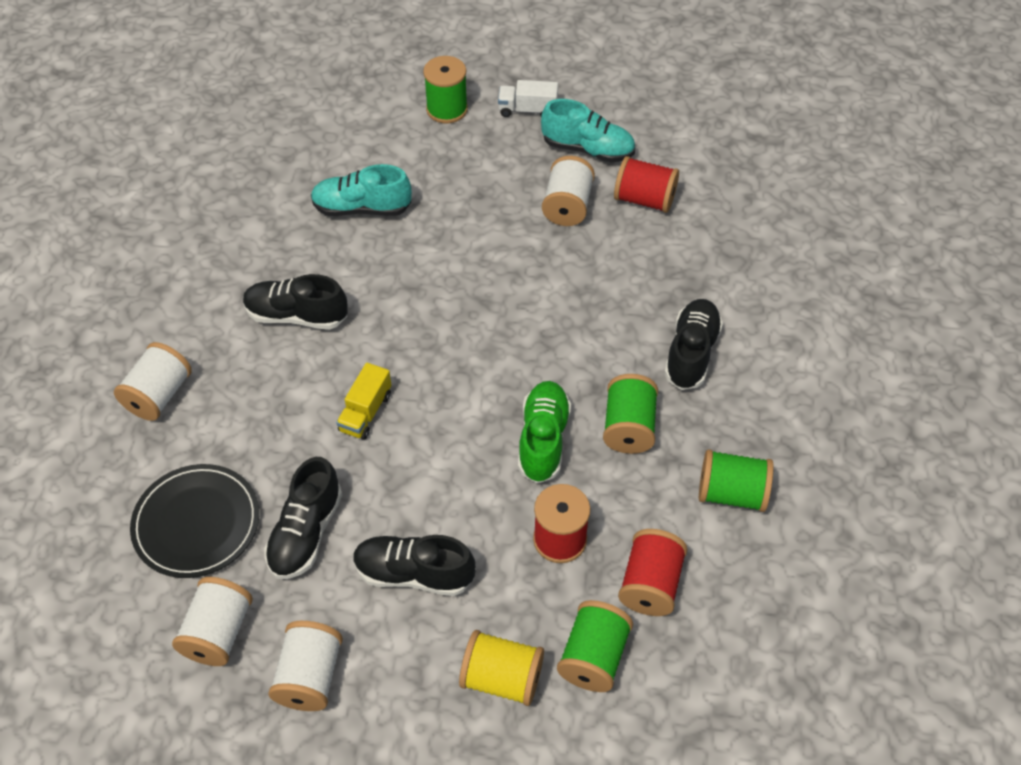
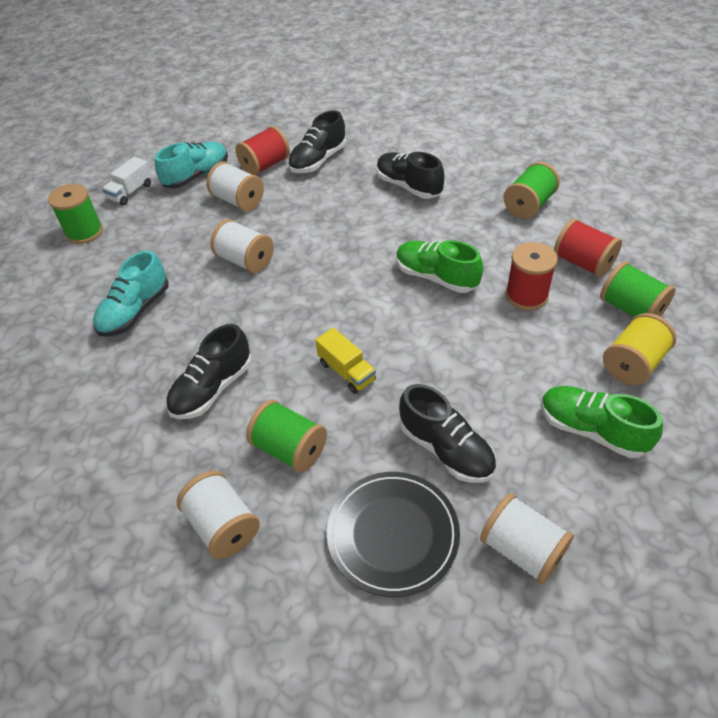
camera: 60 degrees left, 5 degrees down
(310, 676) = (592, 489): white spool -> white spool (245, 261)
(385, 658) = (592, 430): none -> green shoe
(414, 573) = (519, 387): black shoe -> black shoe (318, 160)
(628, 427) = (450, 233): green spool -> green spool (290, 449)

